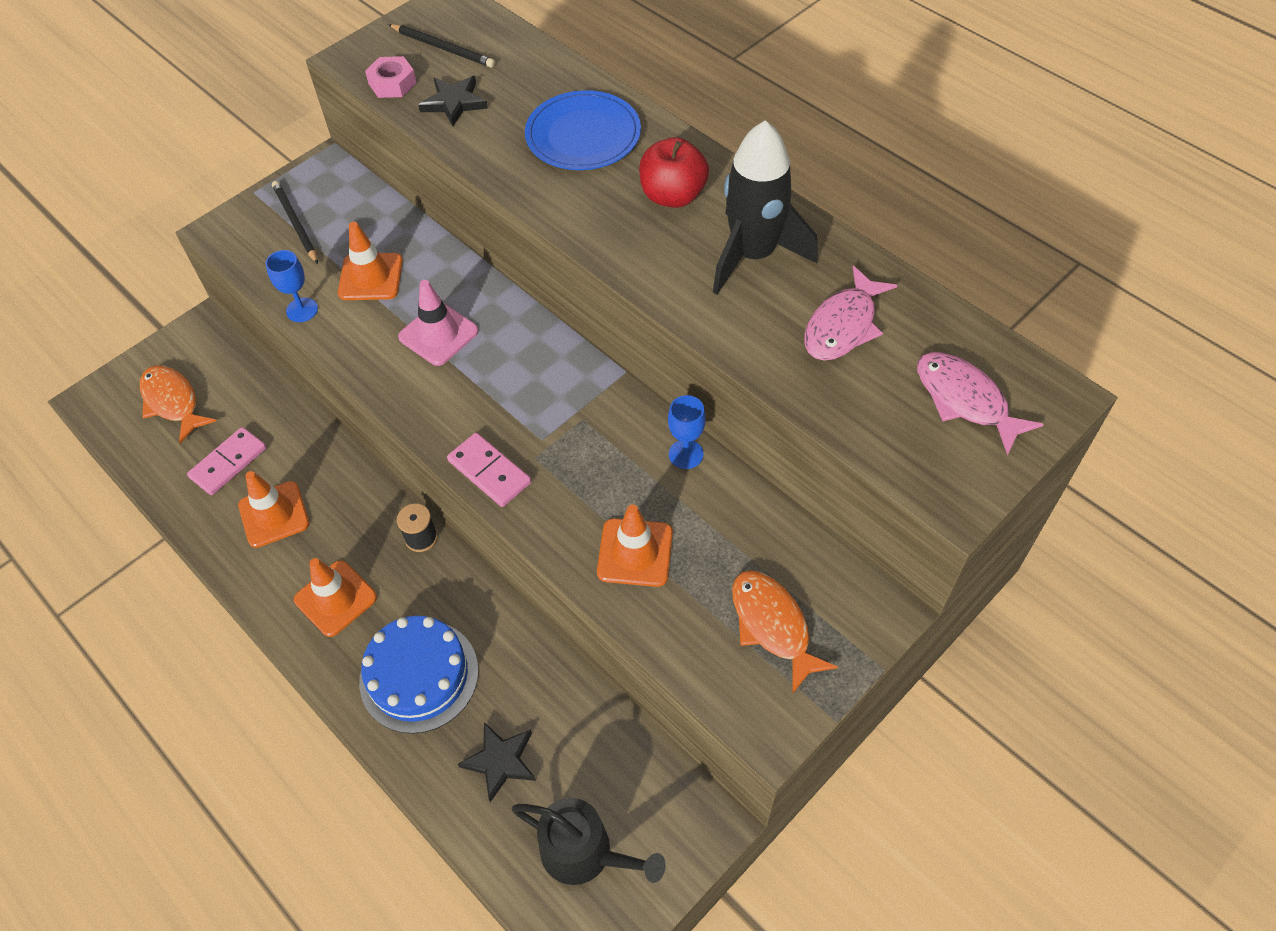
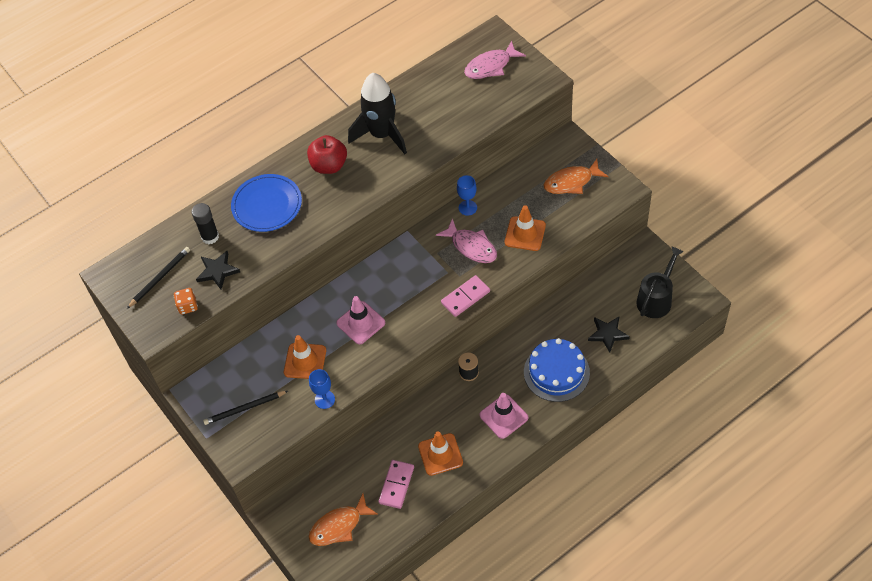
camera: 80 degrees left, 0 degrees up
(228, 463) = (396, 485): pink domino -> pink domino turned 60 degrees clockwise
(335, 598) = (503, 416): orange traffic cone -> pink traffic cone
(392, 83) = (187, 306): pink nut -> orange dice
(518, 84) = (210, 237): none -> black glue stick
(843, 325) = (437, 104): pink fish -> pink fish (471, 246)

